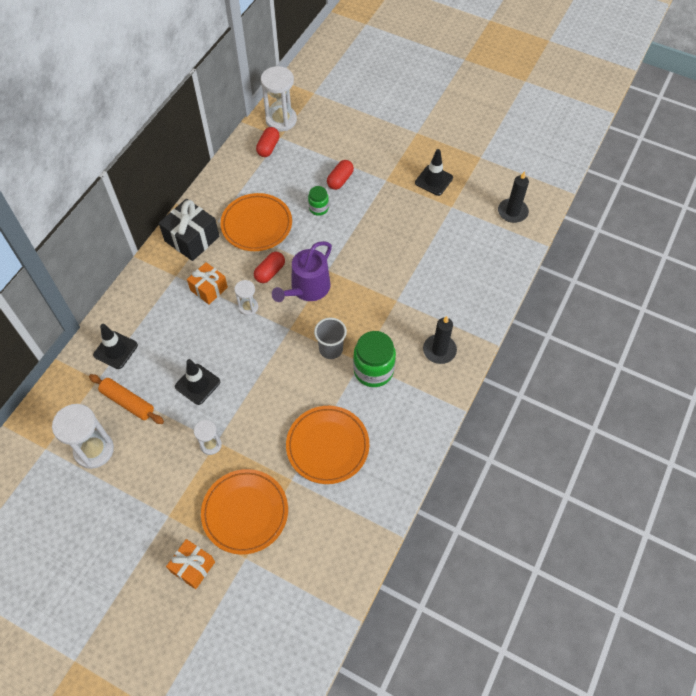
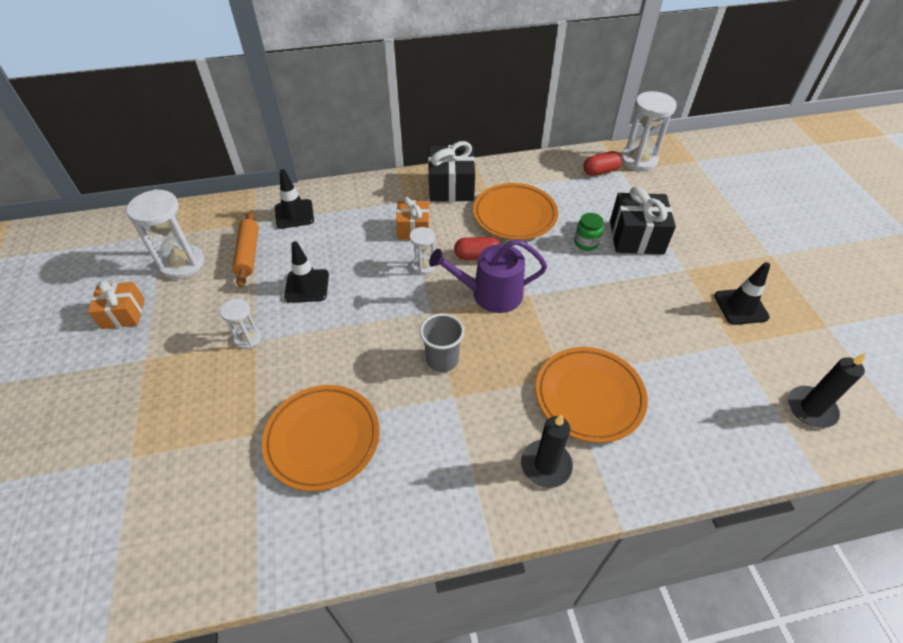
camera: 50 degrees right, 10 degrees down
(193, 567) = (95, 417): orange gift -> orange gift (123, 314)
(245, 512) = (187, 419): orange plate -> orange plate (589, 396)
(340, 180) = (636, 237): red capsule -> black gift
(373, 370) = (454, 416): green jar -> none

